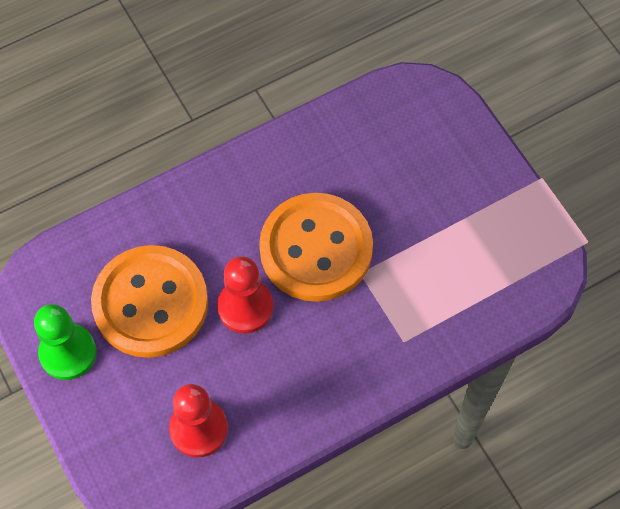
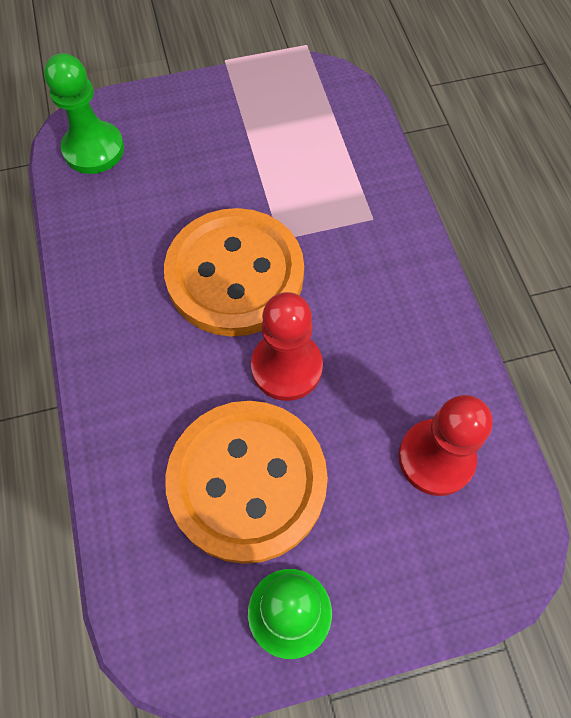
camera: 75 degrees left, 0 degrees up
(404, 109) = (94, 149): none -> green pawn

